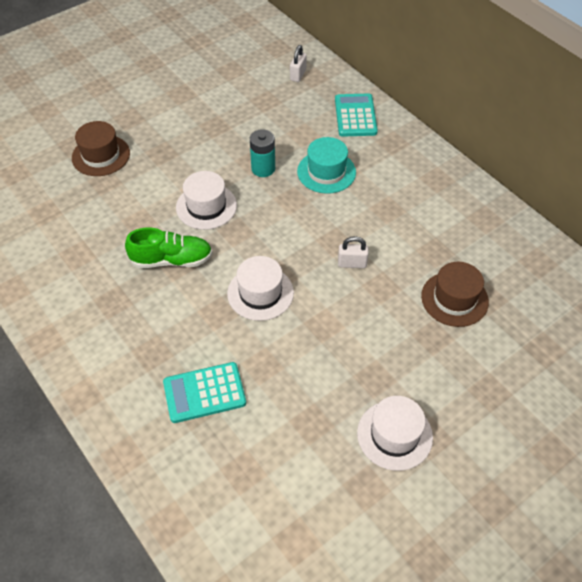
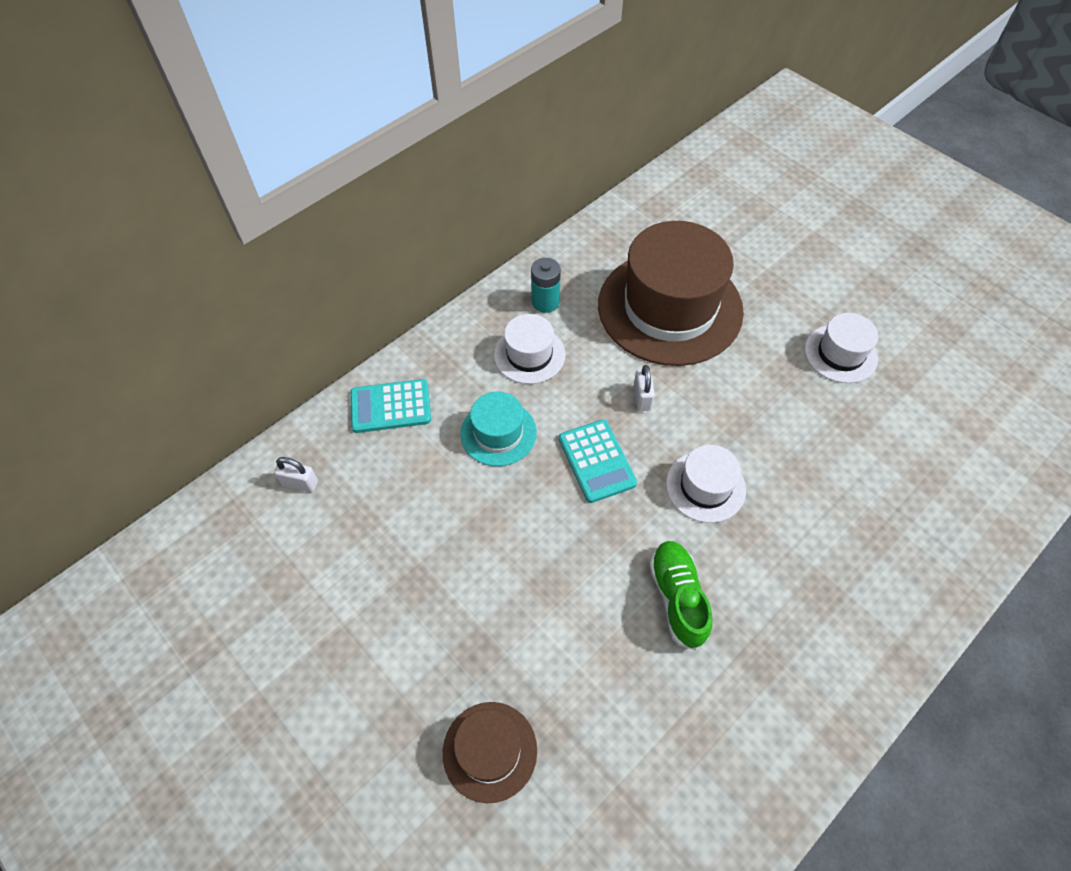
camera: 95 degrees left, 5 degrees up
(204, 393) = (854, 526): turquoise calculator -> turquoise calculator (597, 461)
(206, 206) = (577, 570): white hat -> white hat (529, 354)
(263, 169) = (499, 507): turquoise battery -> turquoise battery (545, 302)
(454, 299) = (670, 308): brown hat -> brown hat, size x2.09

